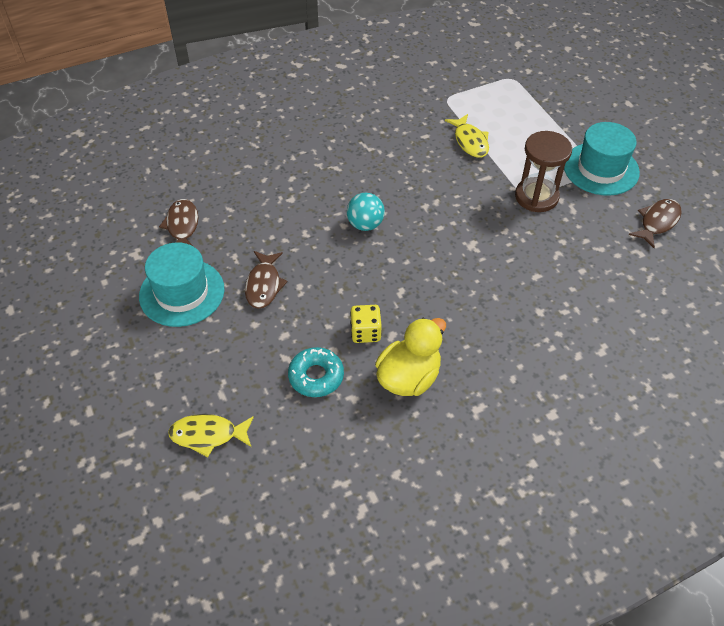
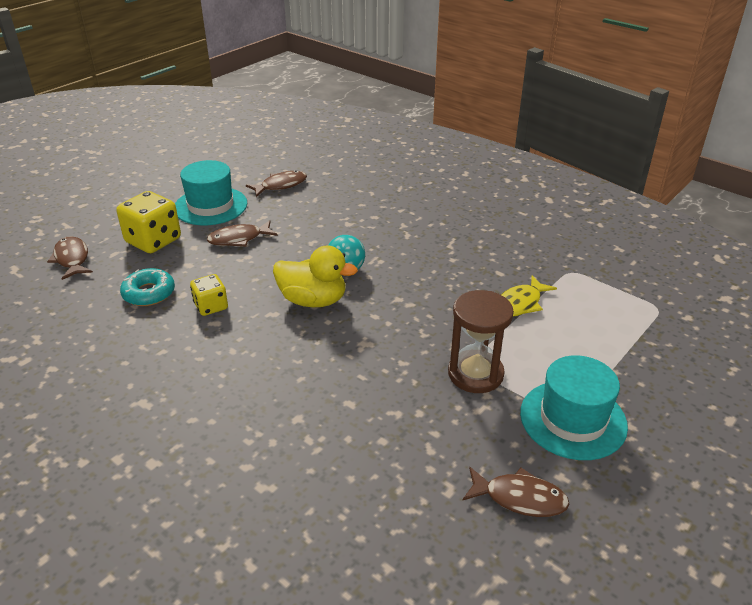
camera: 65 degrees right, 15 degrees down
(208, 435) = (72, 259): yellow fish -> brown fish
(219, 355) = (153, 241): none -> yellow dice
(409, 377) = (167, 346): yellow duck -> yellow duck (313, 300)

